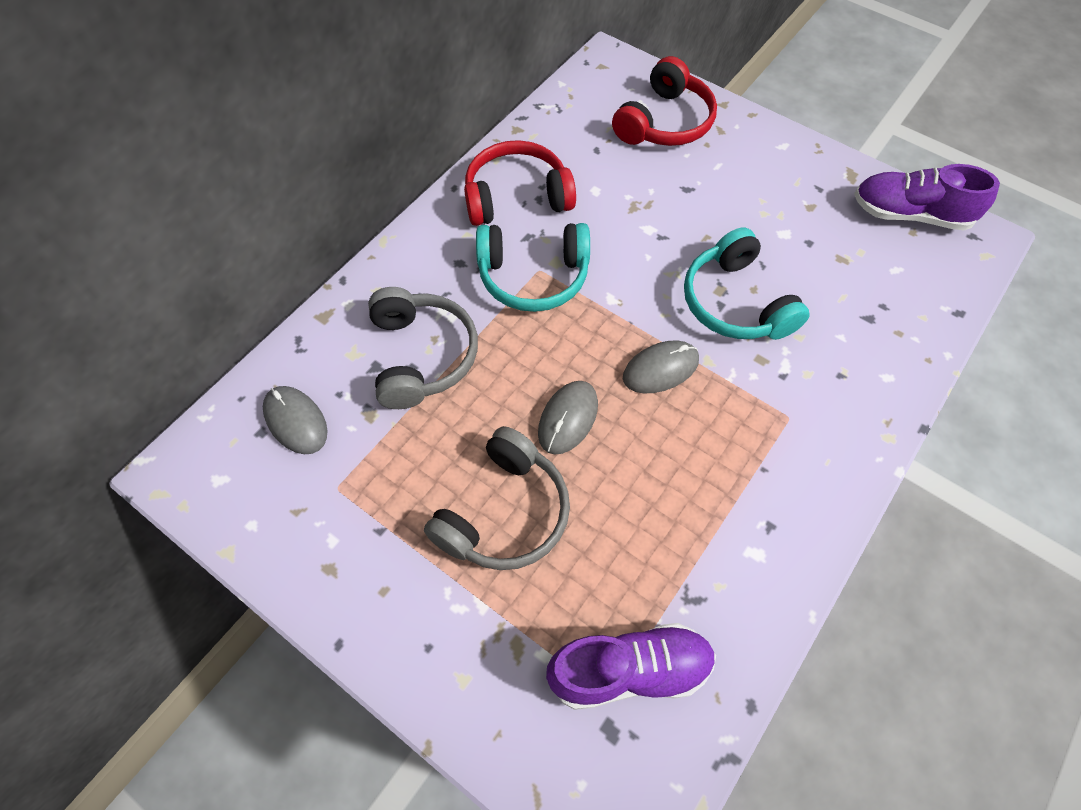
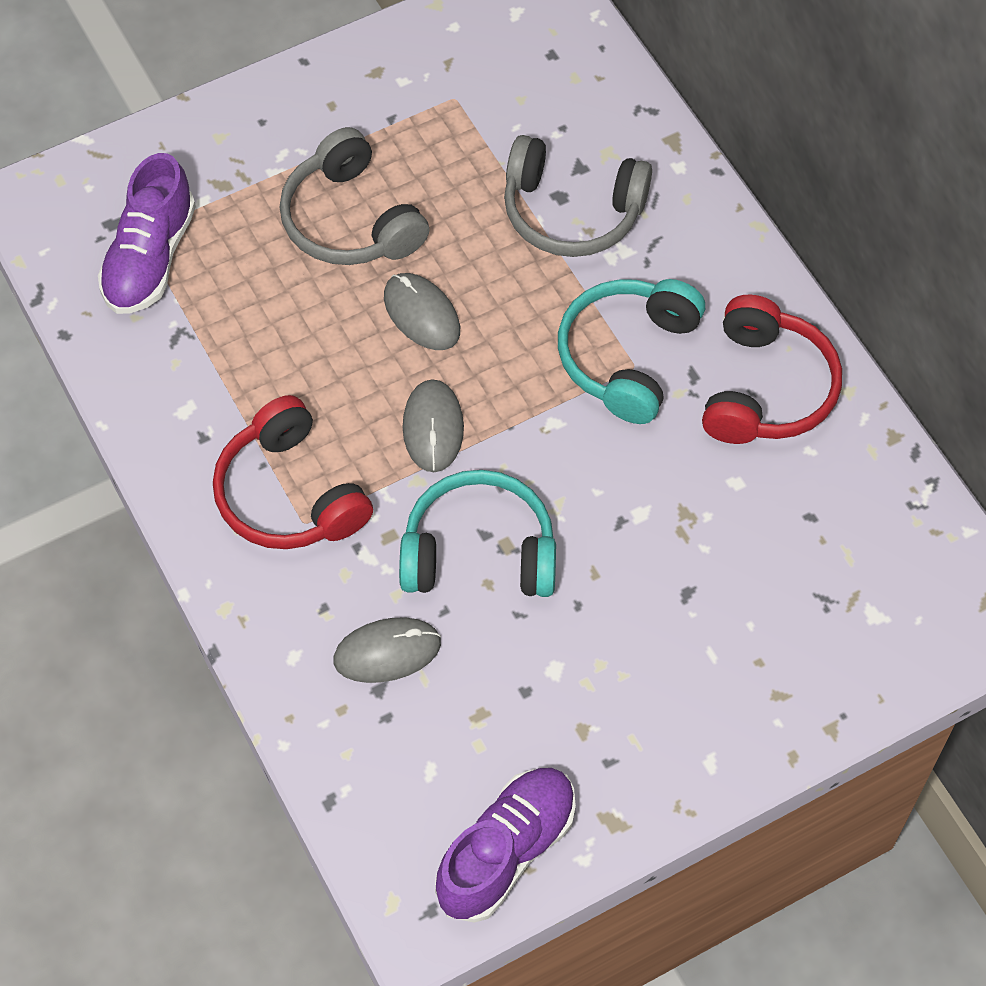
camera: 115 degrees right, 0 degrees up
(295, 421) = (549, 84): grey mouse -> grey mouse (387, 652)
(665, 122) = (827, 628): red headphones -> red headphones (289, 494)

